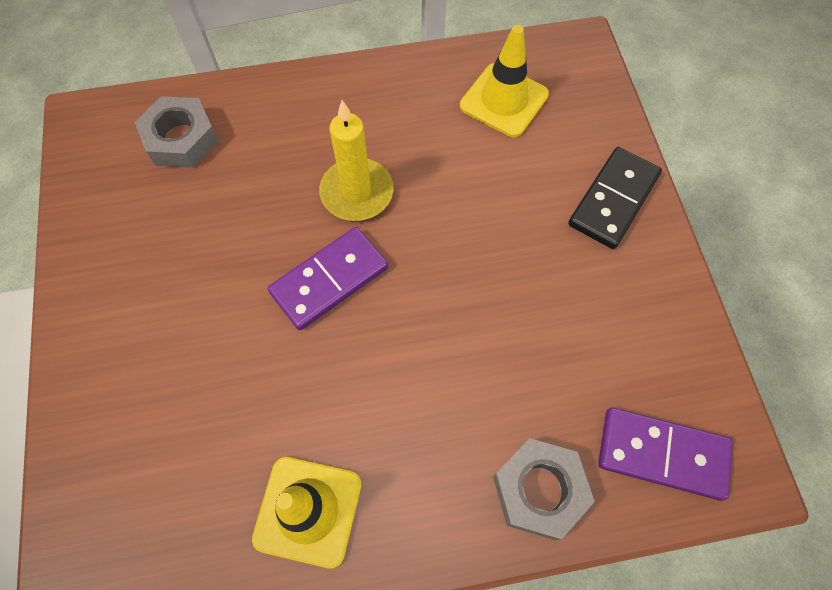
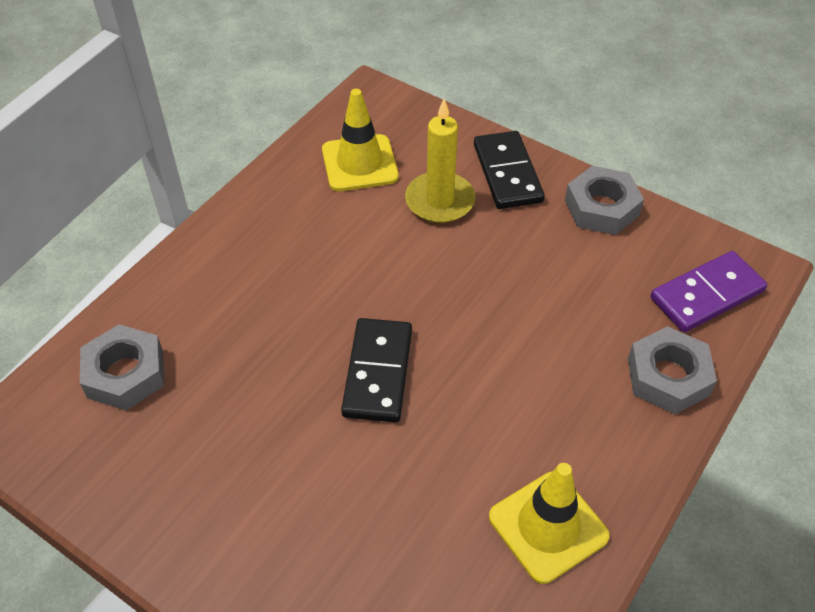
camera: 45 degrees left, 15 degrees down
(329, 280) = (377, 372): purple domino -> black domino
(357, 192) = (325, 300): yellow candle -> yellow candle (440, 201)
(660, 296) = (601, 208): none -> grey nut

